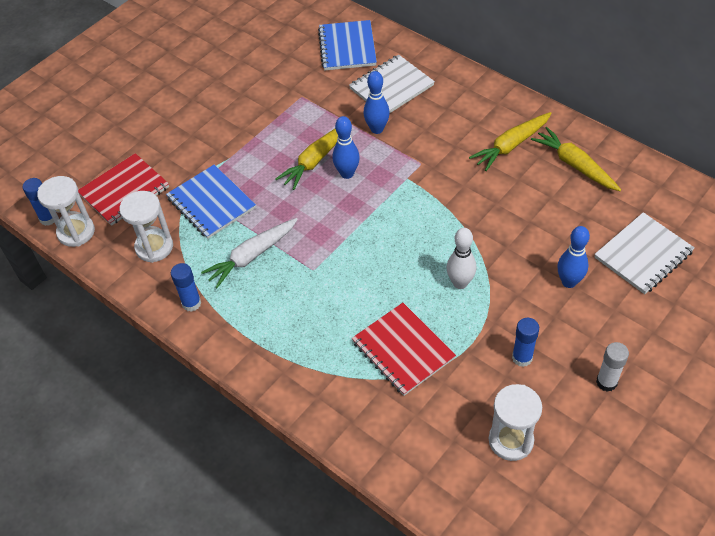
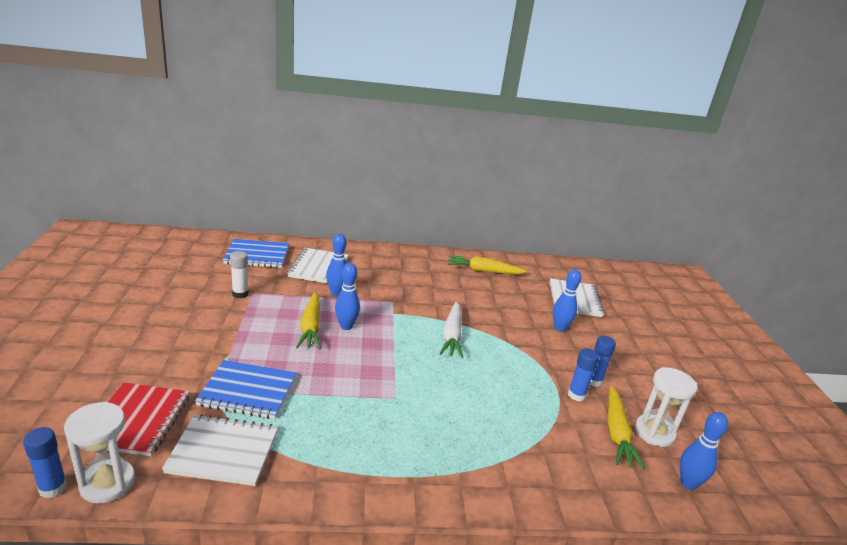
camera: 50 degrees left, 25 degrees down
(154, 247) = (223, 452): white hourglass -> white notebook
(191, 303) = (315, 478): blue glue stick -> blue glue stick (576, 395)
(252, 256) = (332, 413): white carrot -> white carrot (452, 335)
(347, 47) = (257, 255): blue notebook -> blue notebook turned 45 degrees counterclockwise
(403, 350) = (523, 416): red notebook -> none
(460, 283) = (504, 357): white bowling pin -> none
(474, 498) = (688, 483): none -> blue bowling pin
(511, 145) = (436, 274): yellow carrot -> yellow carrot (617, 433)
(606, 382) = (648, 370): white glue stick -> white glue stick (240, 294)

